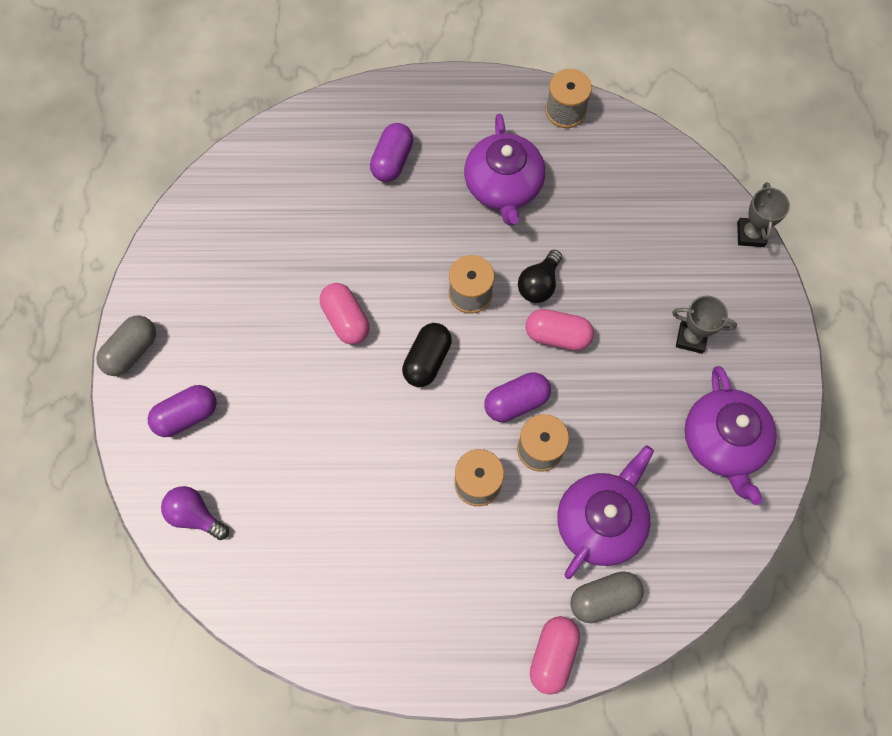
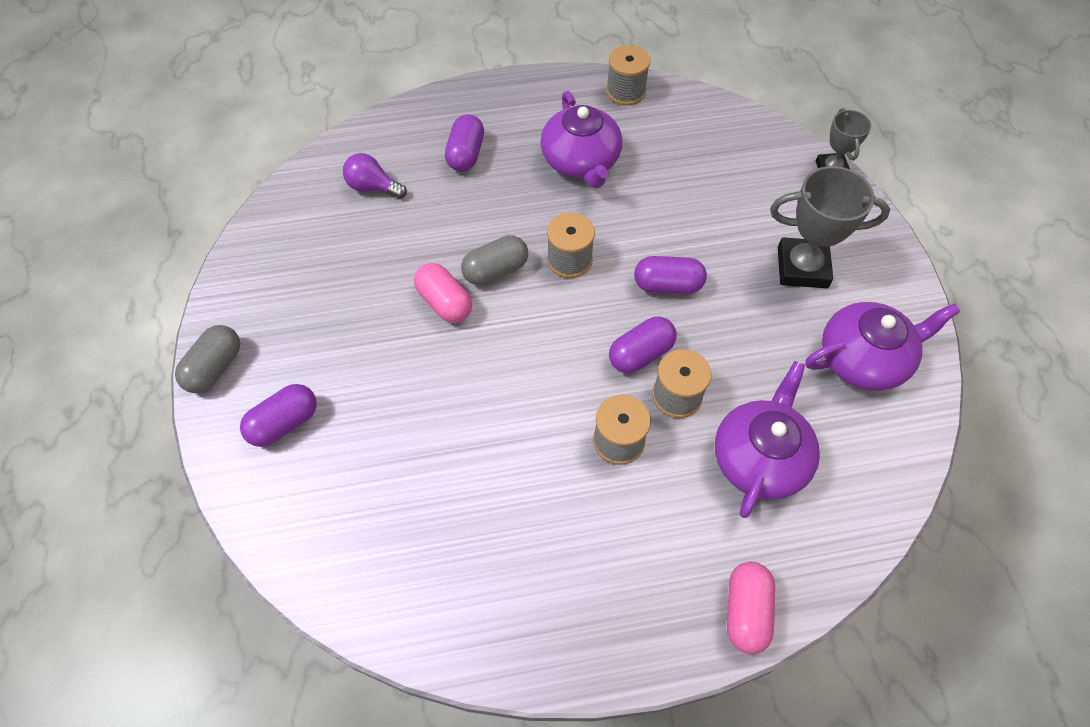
camera: 10 degrees left, 10 degrees down
(195, 515) = (307, 527): purple light bulb -> purple light bulb (373, 187)
(427, 360) = (538, 328): black capsule -> none
(539, 284) = (637, 241): black light bulb -> none
(557, 336) = (667, 285): pink capsule -> purple capsule
(603, 599) = (785, 539): grey capsule -> grey capsule (495, 270)
(691, 338) = (802, 267): grey trophy -> grey trophy, size x1.66
(723, 442) = (863, 359): purple teapot -> purple teapot turned 90 degrees counterclockwise

